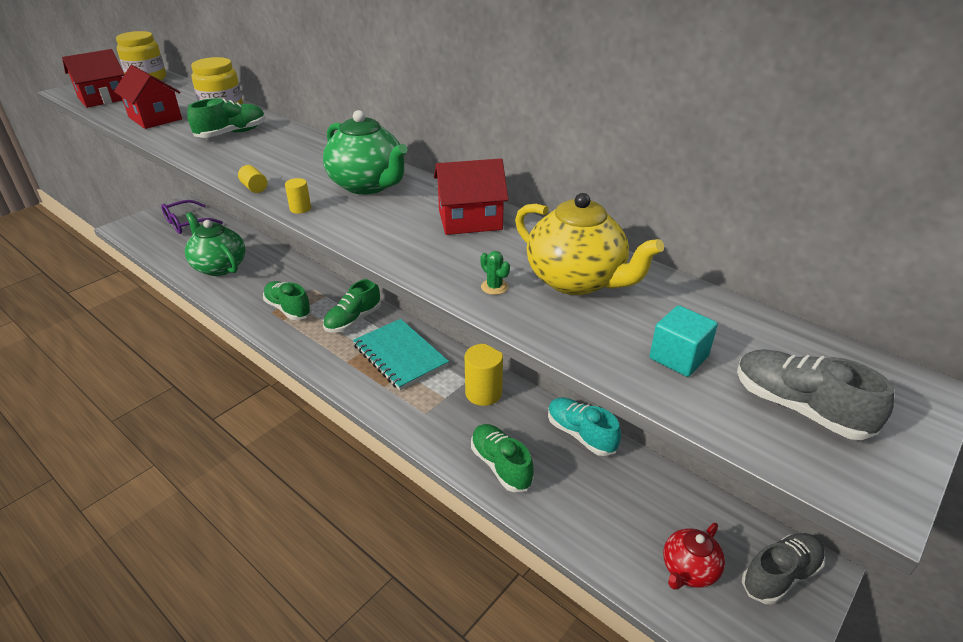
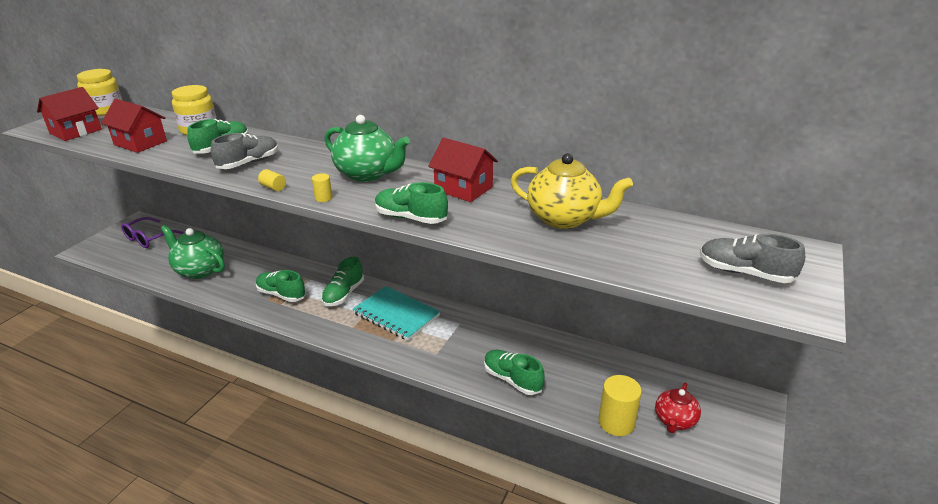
camera: 15 degrees left, 5 degrees down
(384, 249) = (410, 218): none -> green shoe
(470, 220) = (463, 189): red house -> red house turned 60 degrees clockwise
(483, 393) = (476, 330): yellow cylinder -> yellow cylinder (616, 422)
(494, 287) = (509, 231): green cactus -> none
(580, 434) = (563, 346): turquoise shoe -> none
(678, 357) = (657, 256): turquoise cube -> none
(780, 575) = (735, 410): grey shoe -> grey shoe (248, 163)

